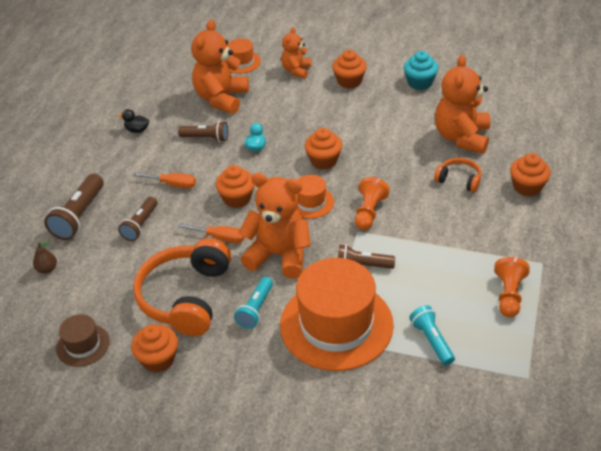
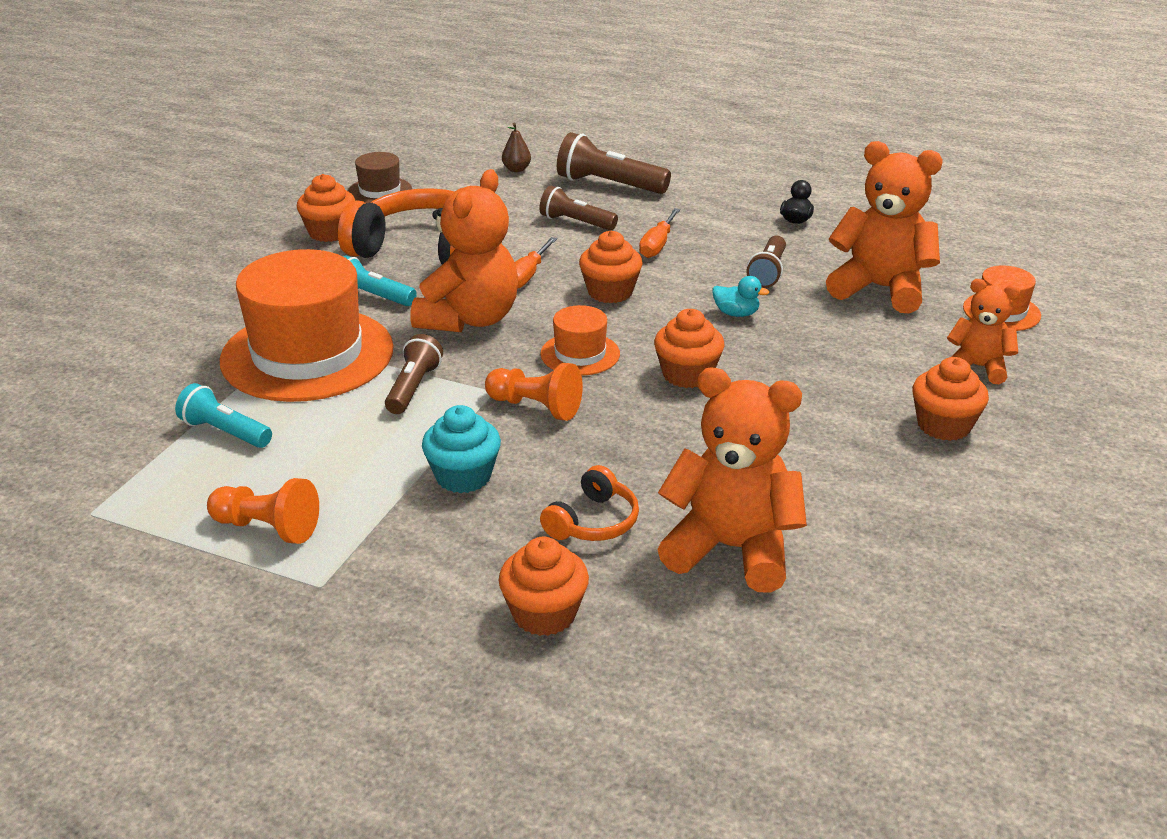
camera: 95 degrees right, 10 degrees down
(420, 83) = (943, 519): turquoise cupcake -> turquoise cupcake (463, 476)
(431, 340) = (224, 432): turquoise flashlight -> turquoise flashlight turned 135 degrees counterclockwise

